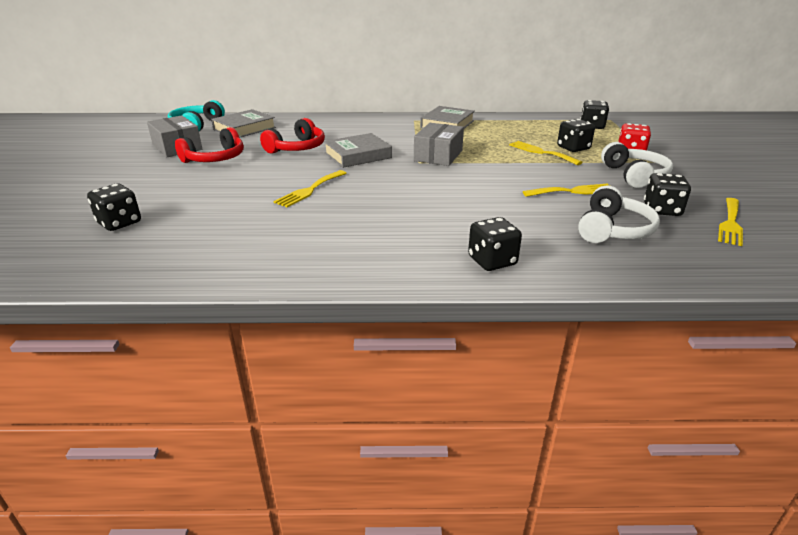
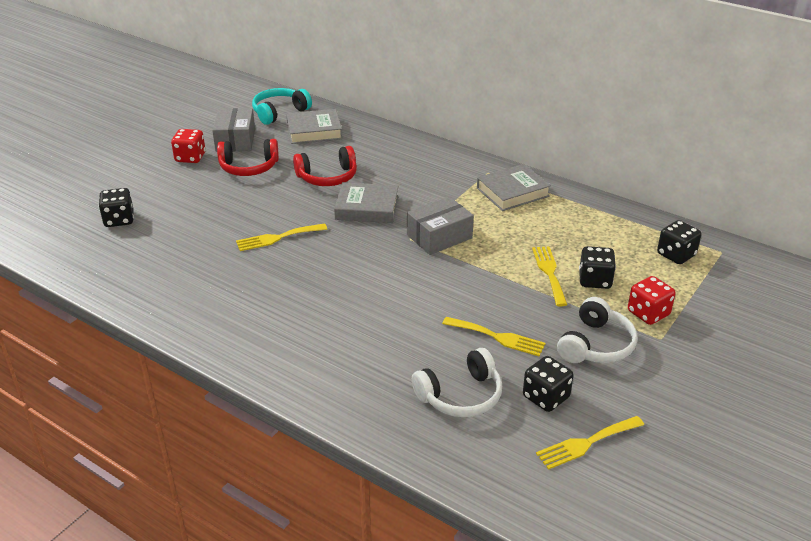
camera: 35 degrees right, 5 degrees up
(145, 166) = (190, 157): none -> red dice
(492, 261) = (315, 377): black dice -> none

